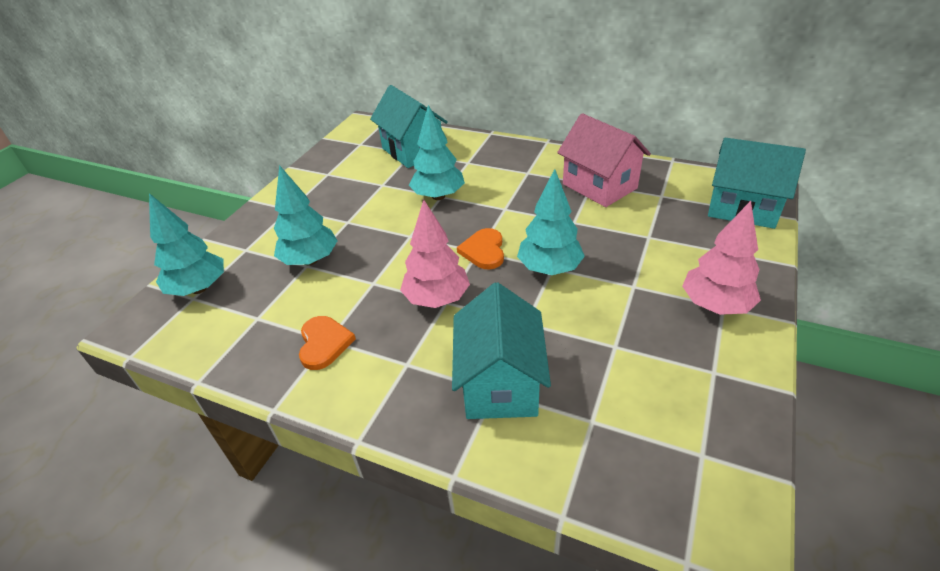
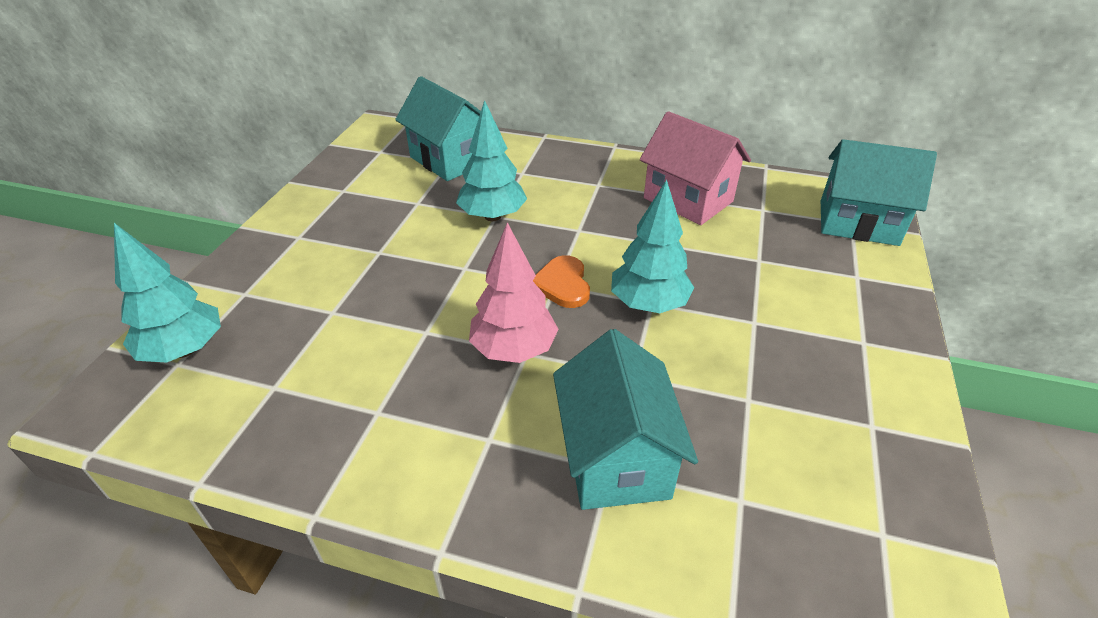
camera: 10 degrees left, 0 degrees up
(310, 260) = (337, 305): turquoise tree -> none
(324, 343) = (372, 418): orange heart -> none
(715, 305) = (854, 342): pink tree -> none

